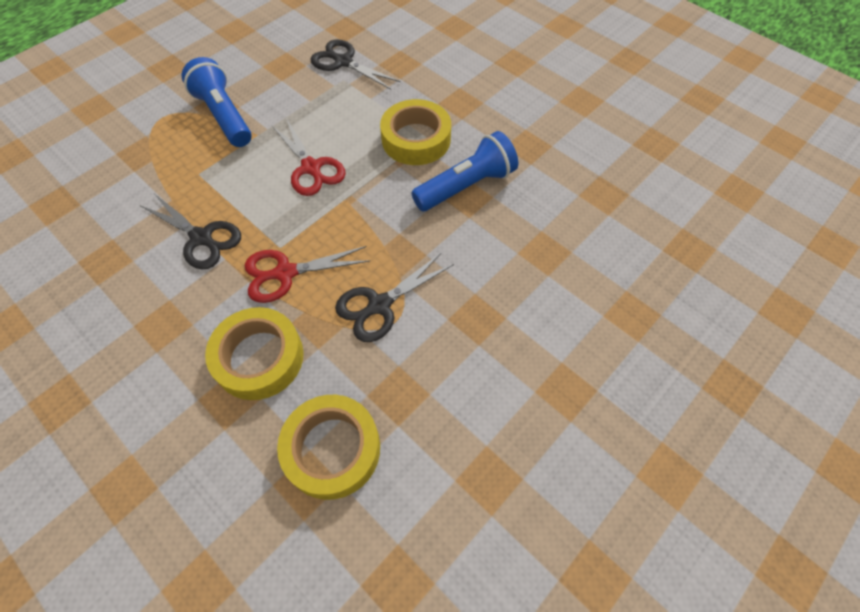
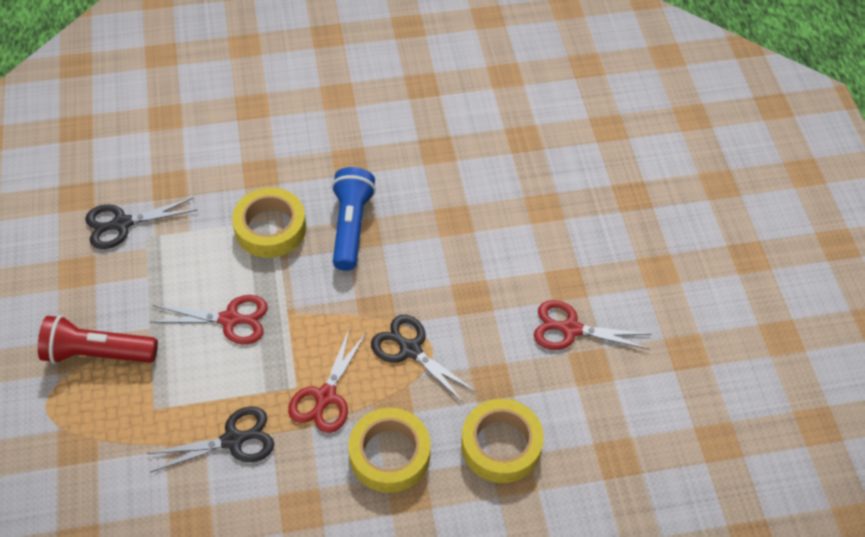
camera: 55 degrees left, 5 degrees down
(224, 116) = (97, 353): blue flashlight -> red flashlight
(380, 305) = (410, 350): black scissors -> black scissors turned 135 degrees clockwise
(517, 430) = (571, 329): none -> red scissors

